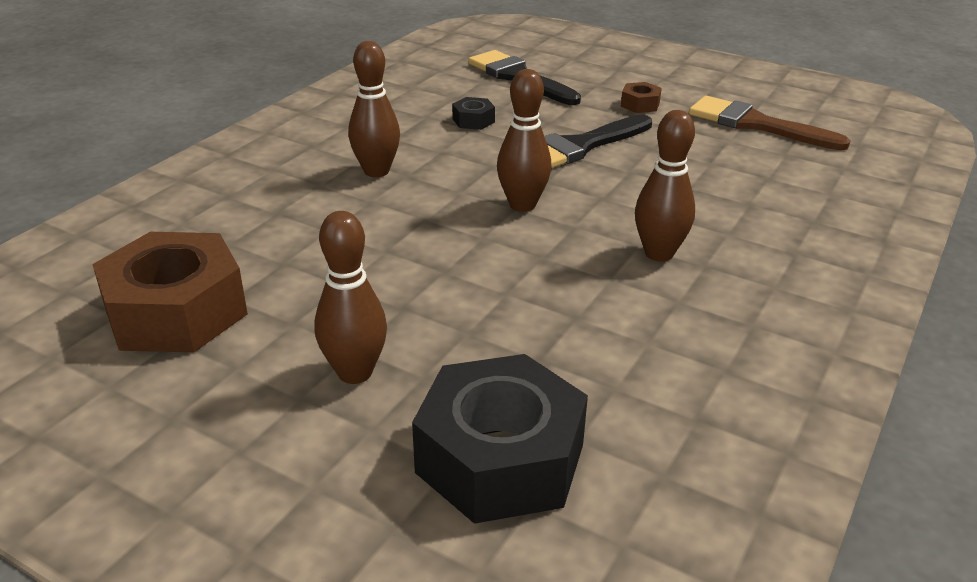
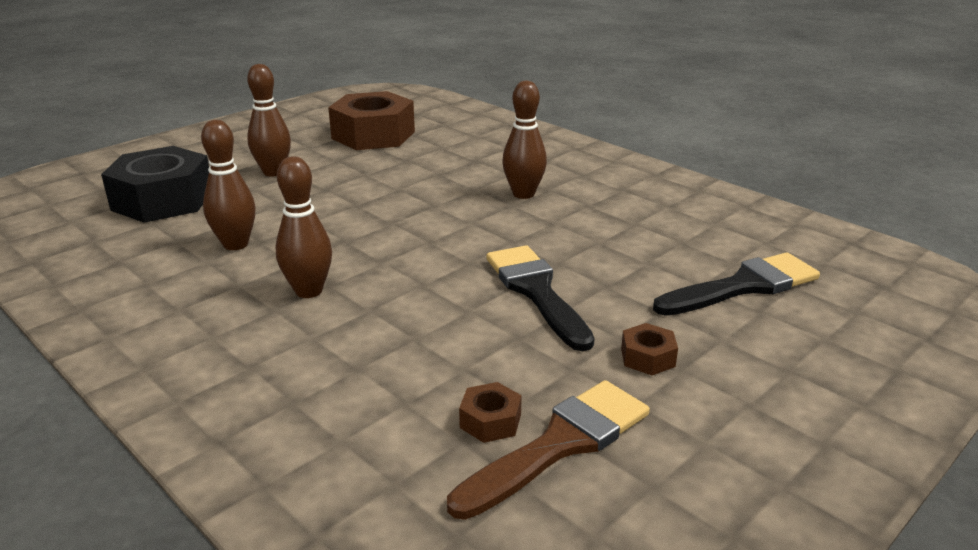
camera: 105 degrees right, 5 degrees down
(473, 120) = (618, 244): black nut -> none
(522, 205) = (432, 244): brown bowling pin -> brown bowling pin (235, 244)
(757, 146) = (490, 421): none -> brown nut

